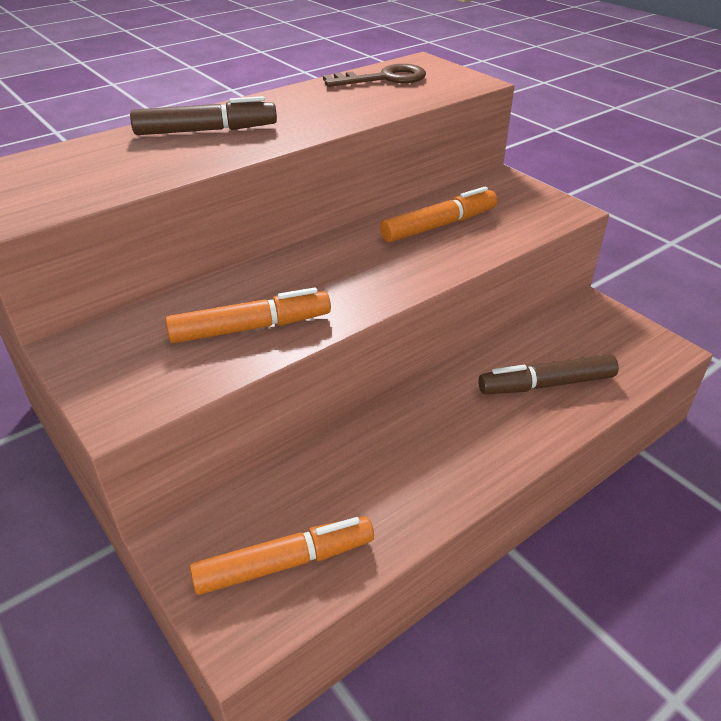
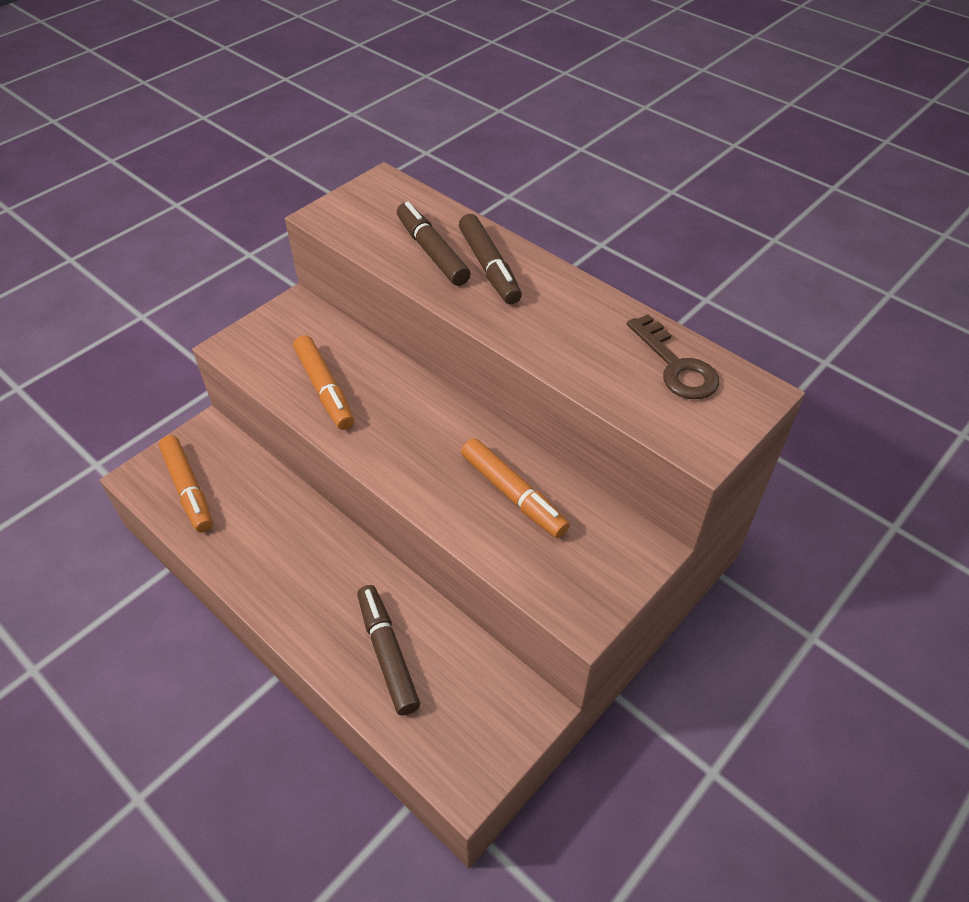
camera: 80 degrees right, 10 degrees up
(155, 155) = (432, 252): none -> brown marker

